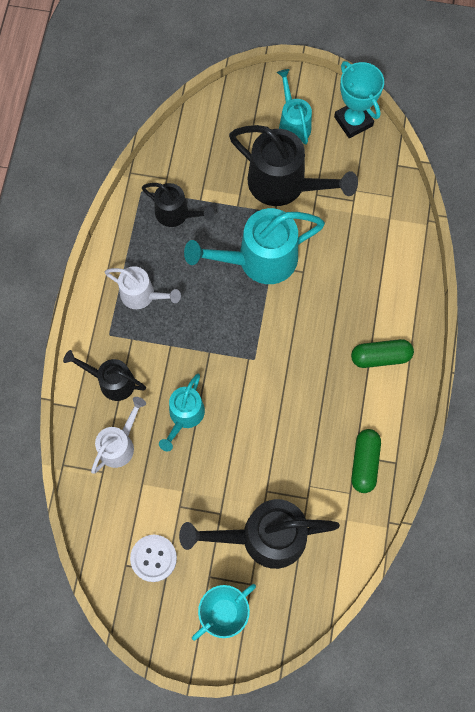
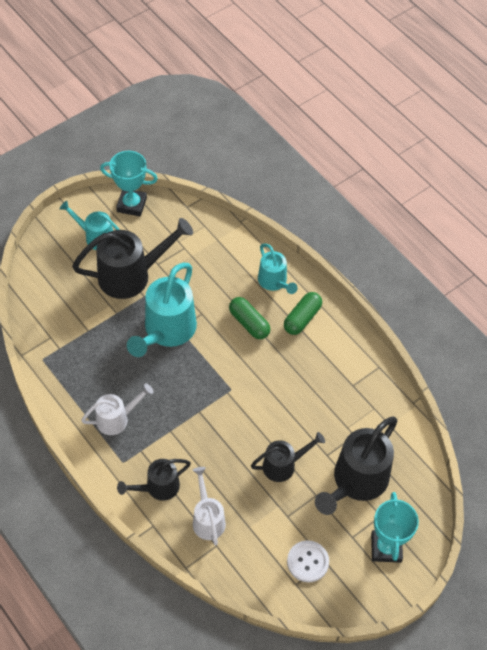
camera: 50 degrees left, 15 degrees down
(177, 214) = (82, 352): black watering can -> black watering can (284, 465)
(184, 416) = (228, 463): turquoise watering can -> turquoise watering can (274, 282)
(364, 463) = (362, 384): green capsule -> green capsule (249, 323)

